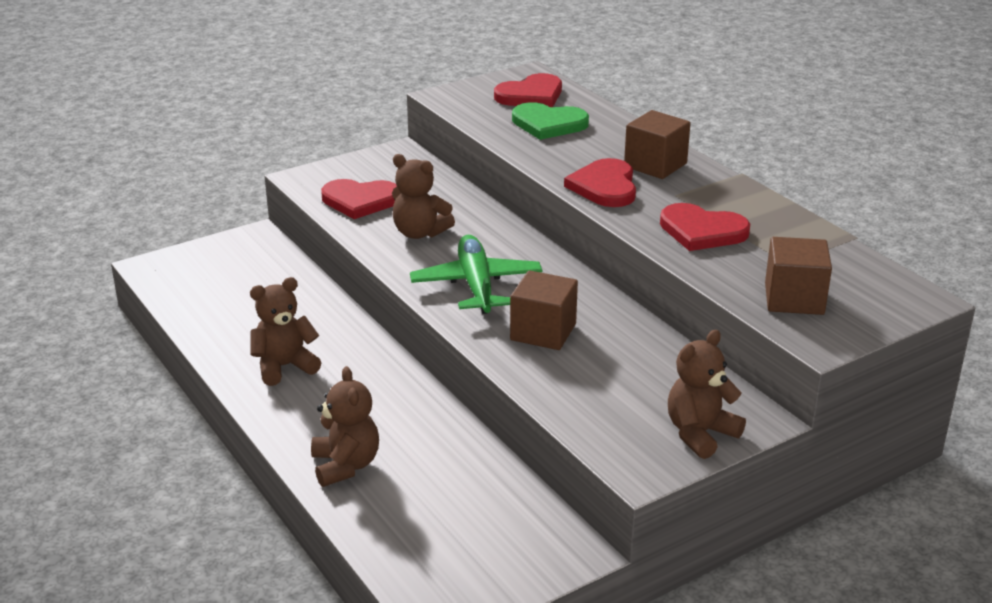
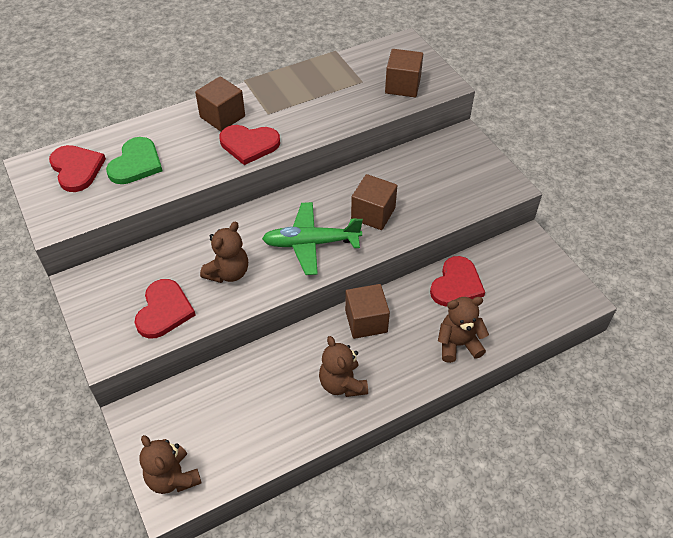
camera: 85 degrees left, 20 degrees up
(386, 381) = (366, 321): none -> brown cube
(700, 434) = (478, 159): brown teddy bear -> brown teddy bear (173, 477)
(702, 231) = (319, 109): red heart -> red heart (456, 284)

